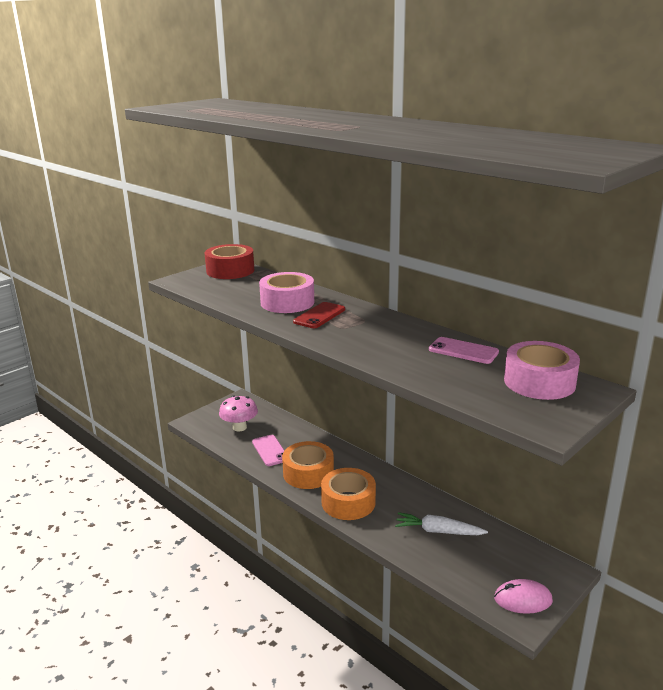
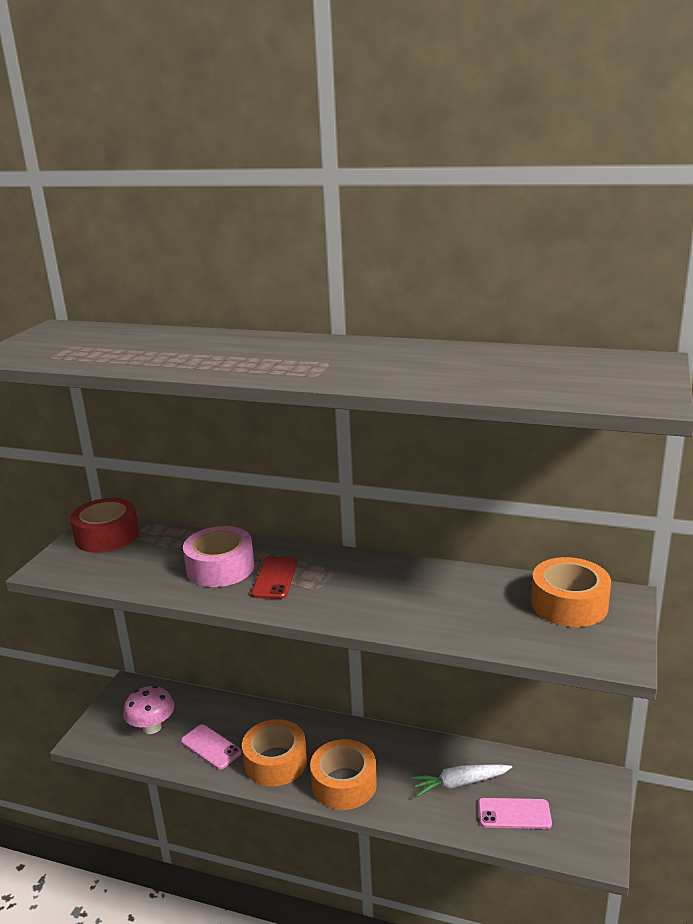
camera: 25 degrees left, 0 degrees up
(463, 351) = (467, 585): pink phone -> pink phone (514, 814)
(523, 599) = (585, 832): pink mouse -> none
(539, 382) = (569, 604): pink tape -> orange tape

